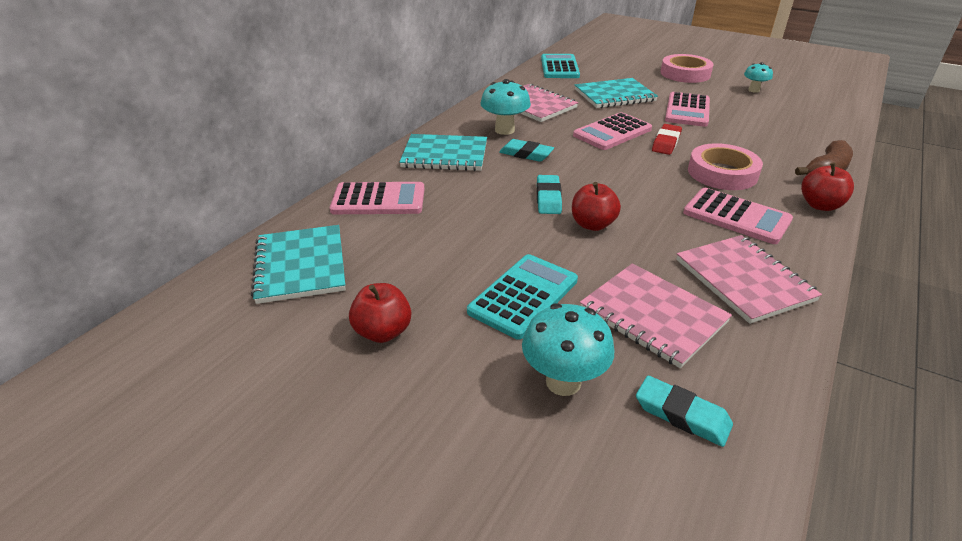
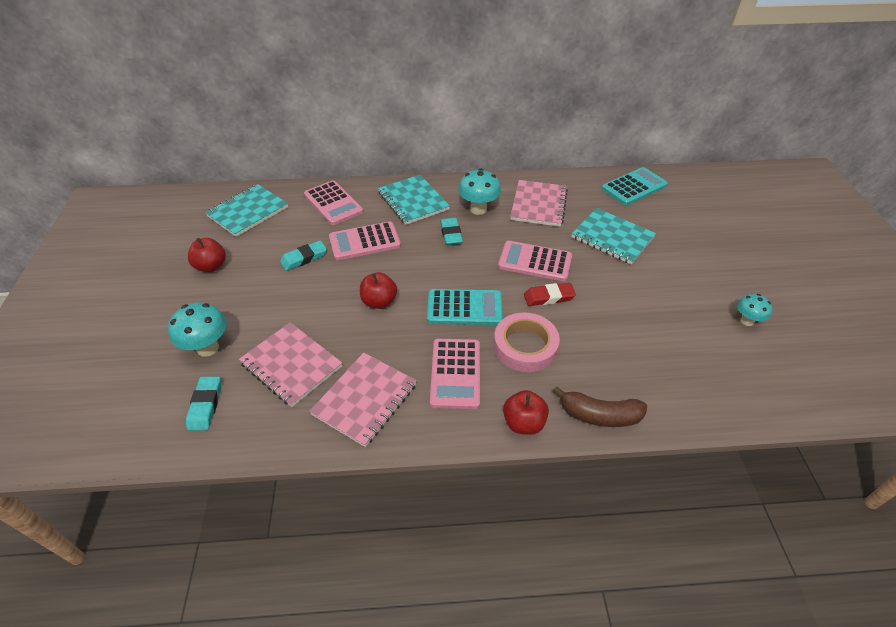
camera: 55 degrees right, 10 degrees up
(523, 296) = (275, 302): turquoise calculator -> turquoise calculator (464, 308)
(548, 198) = (397, 269): turquoise eraser -> turquoise eraser (304, 258)
(652, 316) = (291, 365): pink notebook -> pink notebook turned 60 degrees counterclockwise
(685, 73) = (726, 262): pink tape -> none
(687, 110) = (634, 290): pink calculator -> pink calculator (364, 242)

